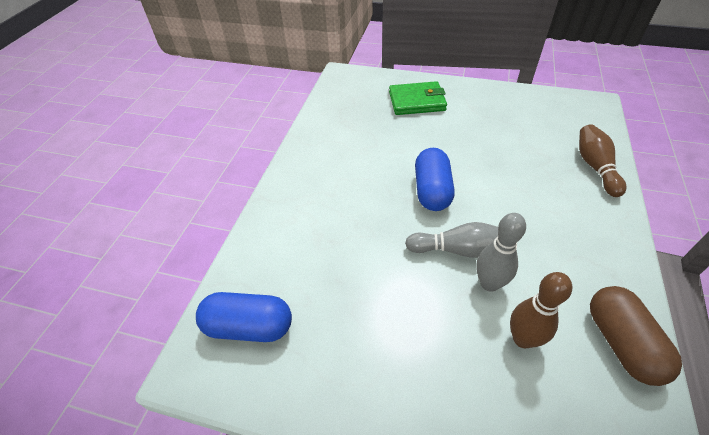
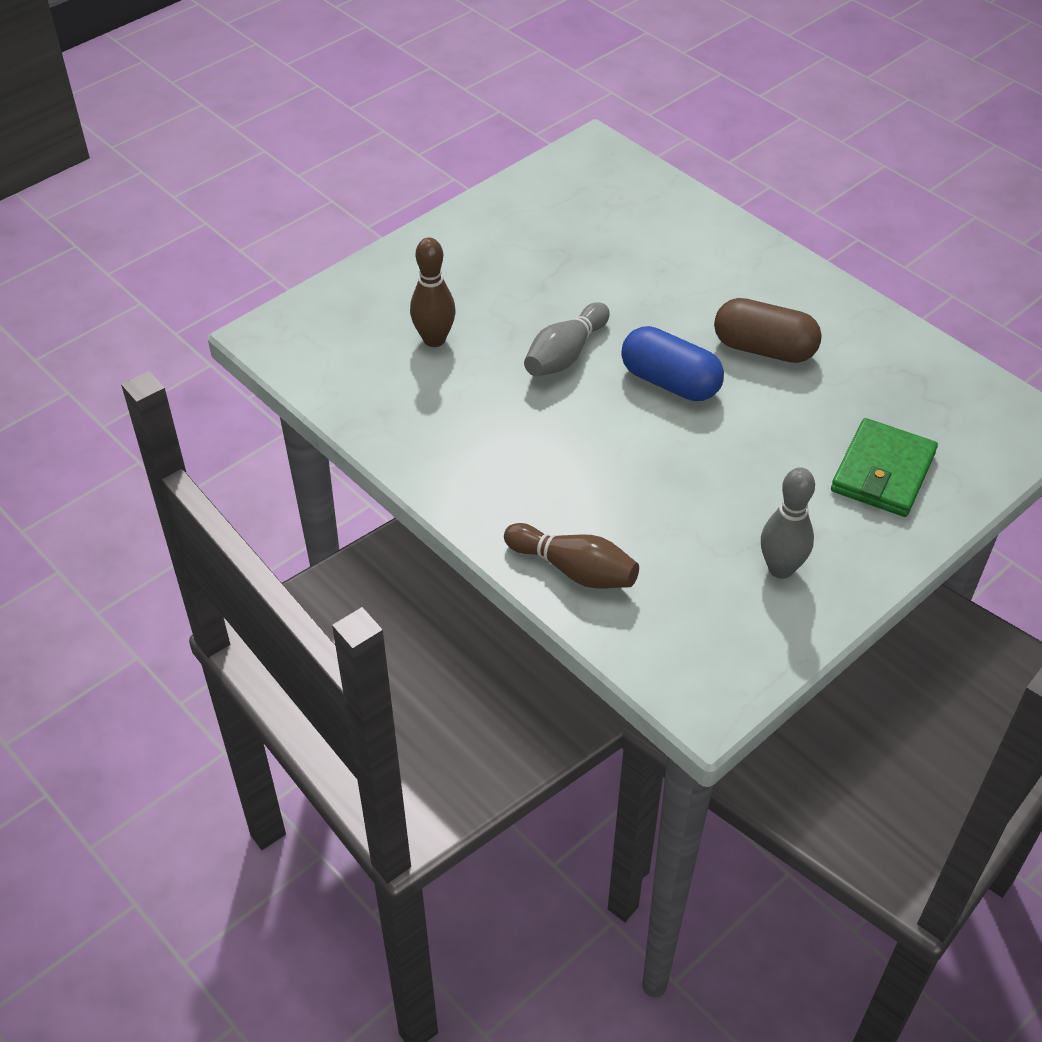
camera: 120 degrees right, 0 degrees up
(249, 327) = (605, 186): blue capsule -> none
(489, 283) = (506, 353): grey bowling pin -> grey bowling pin (781, 568)
(621, 343) = (367, 399): brown capsule -> brown capsule (764, 349)

